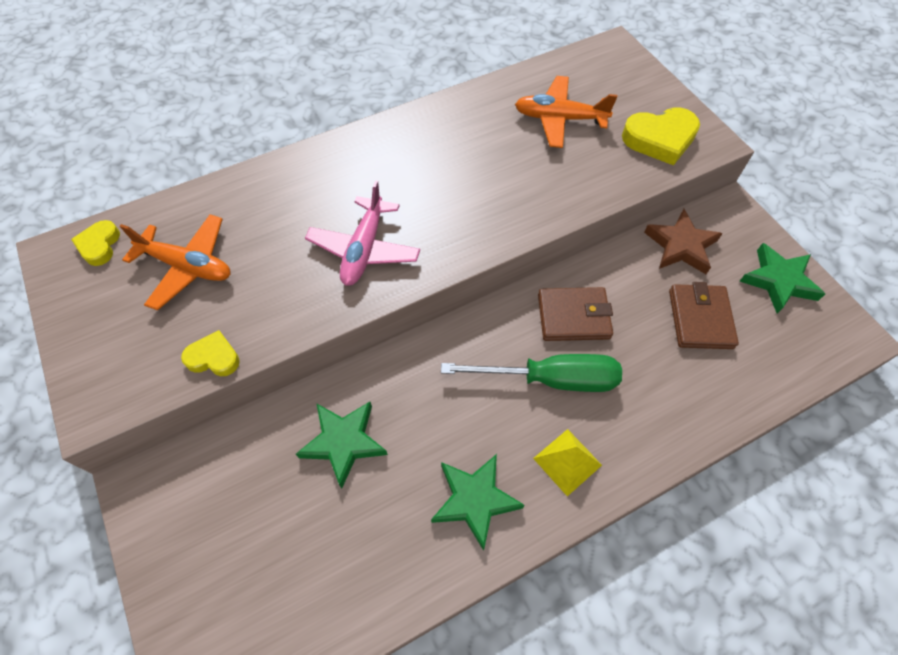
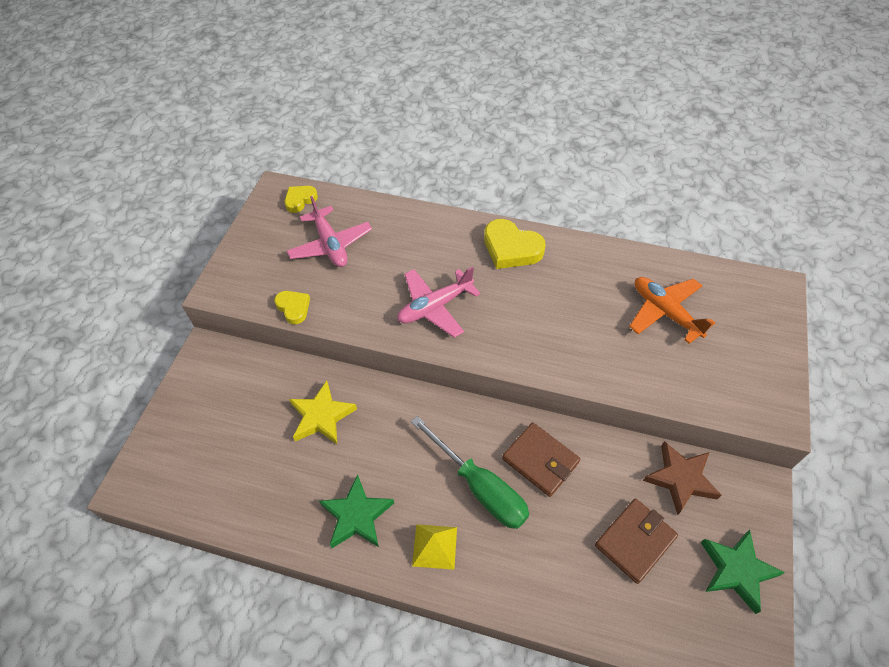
camera: 45 degrees right, 5 degrees down
(187, 266) = (330, 245): orange plane -> pink plane
(344, 442) = (322, 416): green star -> yellow star
(660, 139) = (732, 383): yellow heart -> yellow heart (511, 248)

